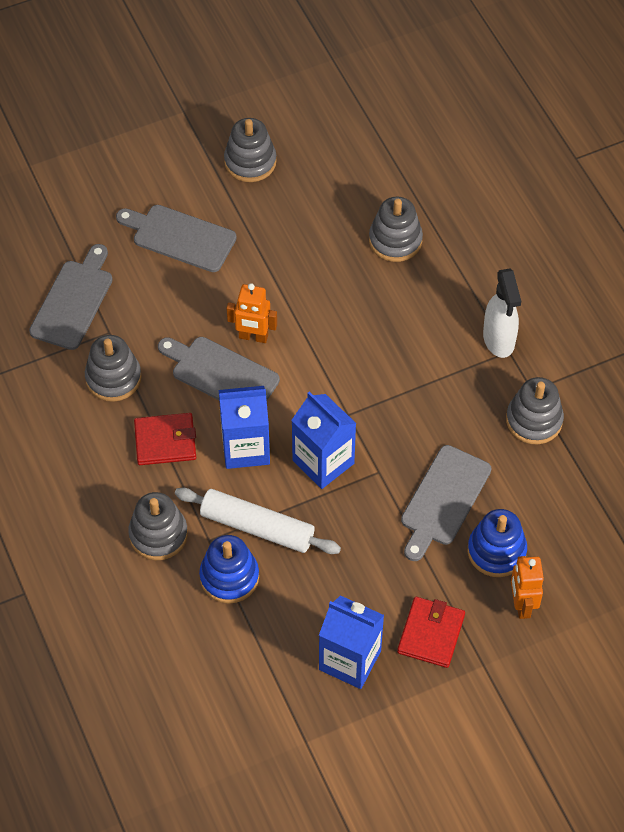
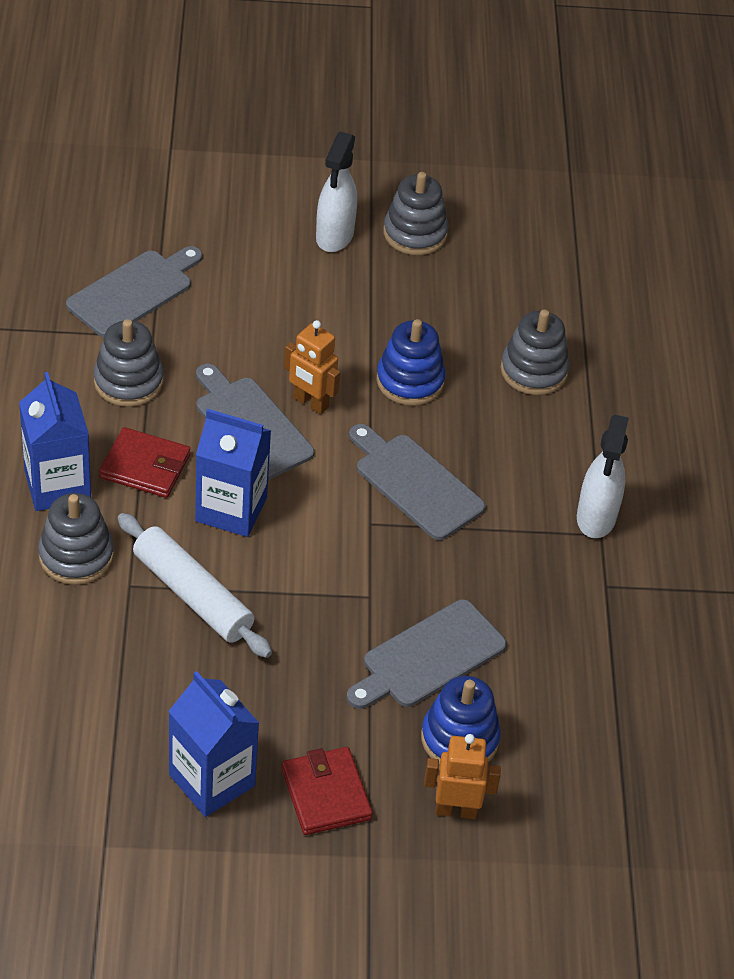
camera: 20 degrees right, 10 degrees down
(180, 237) = (290, 275): grey cutting board -> grey cutting board (415, 483)
(193, 190) = (334, 236): none -> white spray bottle
(229, 577) = (128, 633): blue stacking toy -> blue stacking toy (410, 381)
(323, 462) = (311, 560): blue carton -> blue carton (57, 485)
(431, 634) = (326, 794): red wallet -> red wallet turned 60 degrees counterclockwise
(522, 605) = (456, 810): orange robot -> orange robot turned 75 degrees clockwise
(534, 420) = (588, 618): grey stacking toy -> none

